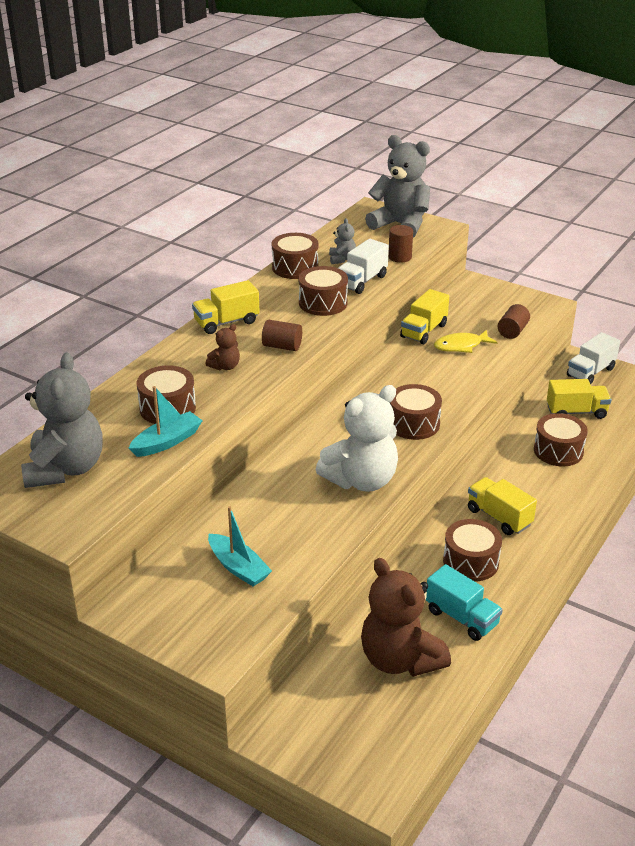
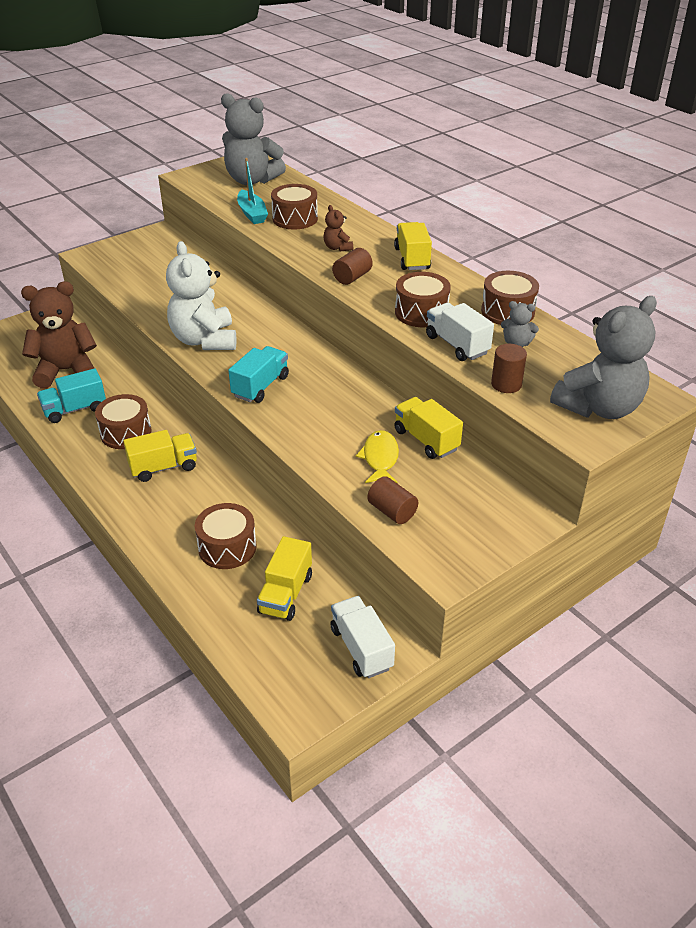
camera: 110 degrees right, 5 degrees up
(238, 567) = (157, 273): turquoise boat -> none
(413, 424) = (260, 386): brown drum -> turquoise truck

